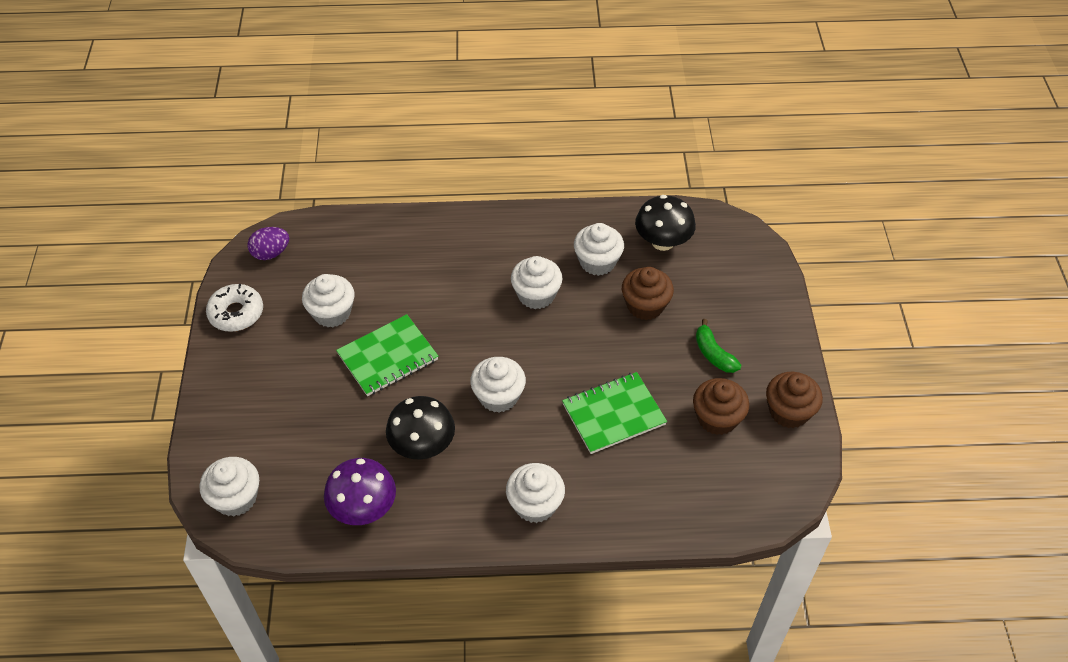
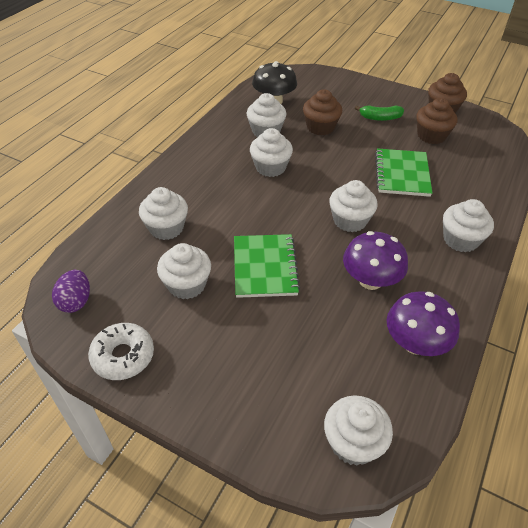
camera: 60 degrees left, 5 degrees down
(390, 262) = (166, 228): none -> white cupcake
(422, 445) = (370, 280): black mushroom -> purple mushroom

